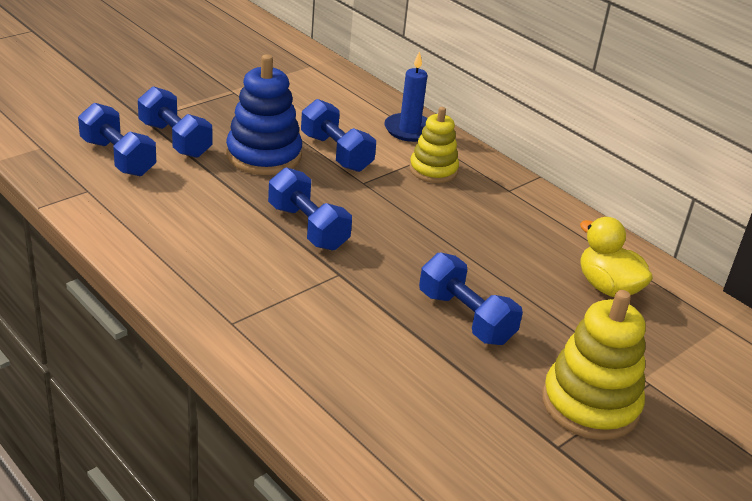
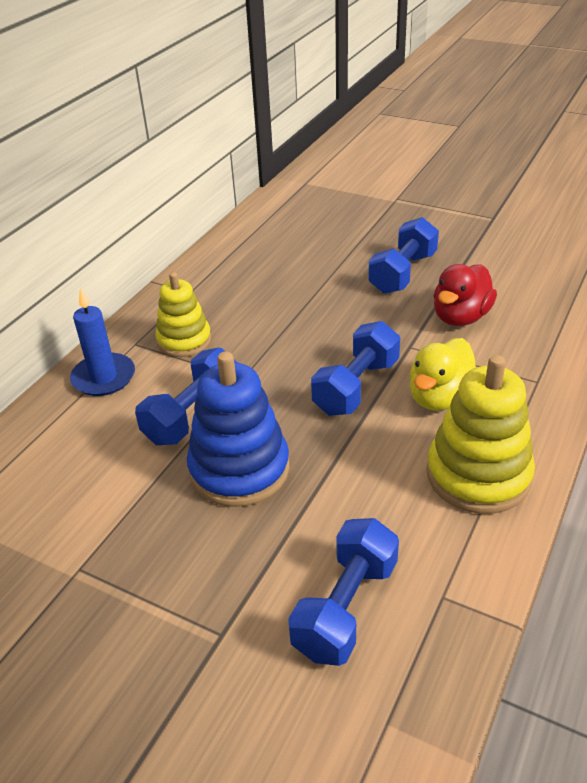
camera: 105 degrees left, 5 degrees up
(175, 140) = (258, 570): blue dumbbell -> none
(361, 321) = (460, 317): none -> red duck
(590, 404) = (441, 213): yellow stacking toy -> yellow stacking toy (478, 475)
(607, 287) = (302, 225): yellow duck -> yellow duck (440, 397)

